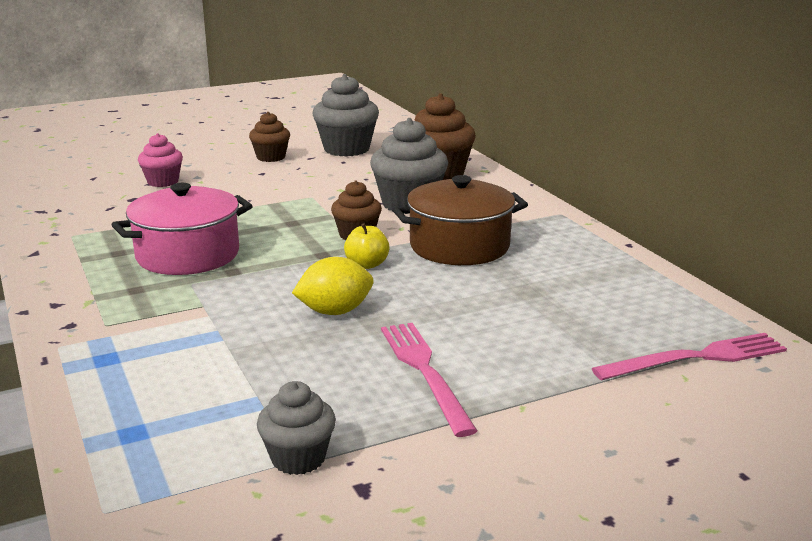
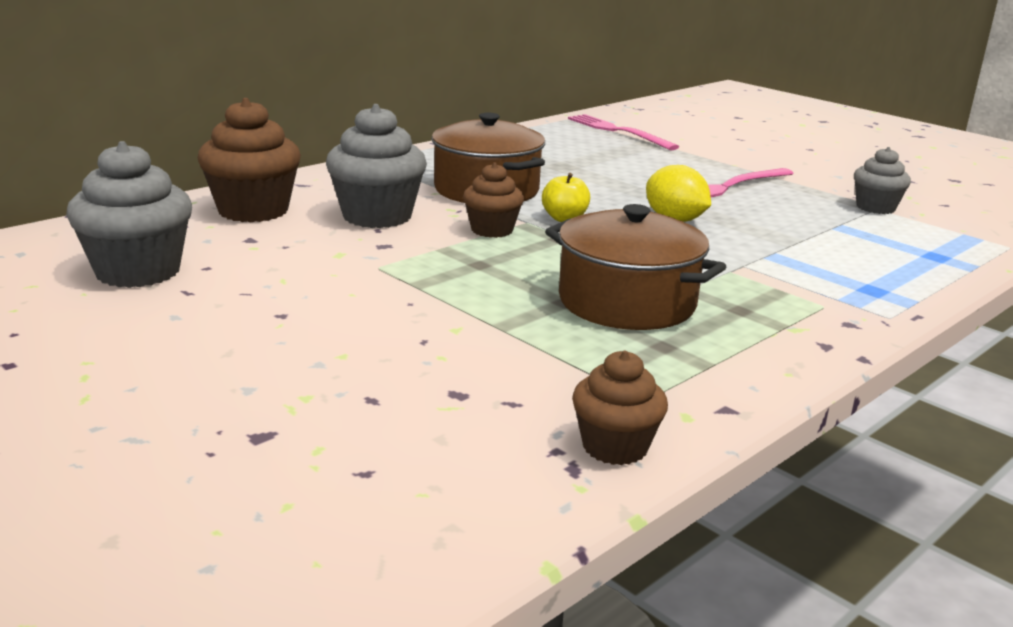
camera: 110 degrees left, 0 degrees up
(163, 182) = (360, 387): pink cupcake -> none
(188, 255) = (627, 302): pink pot -> brown pot
(271, 157) = (192, 321): brown cupcake -> brown cupcake (615, 447)

